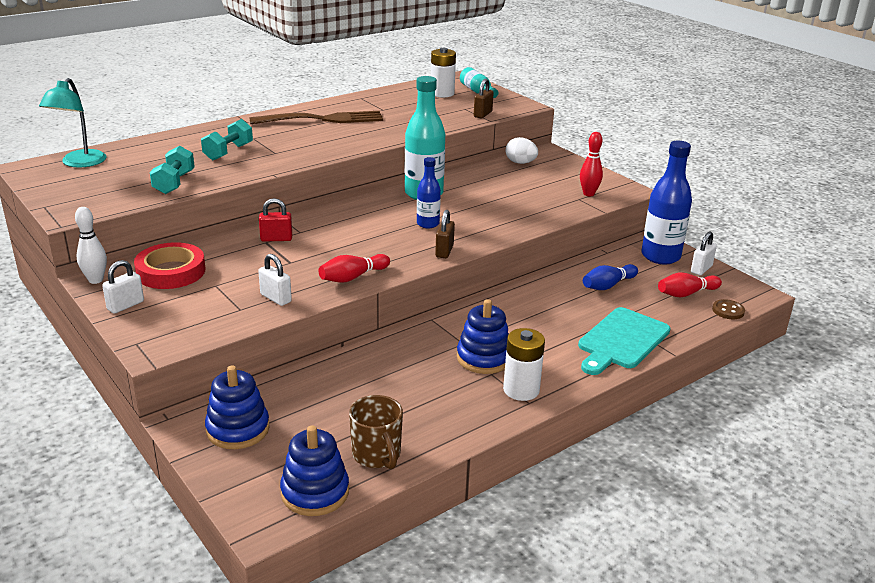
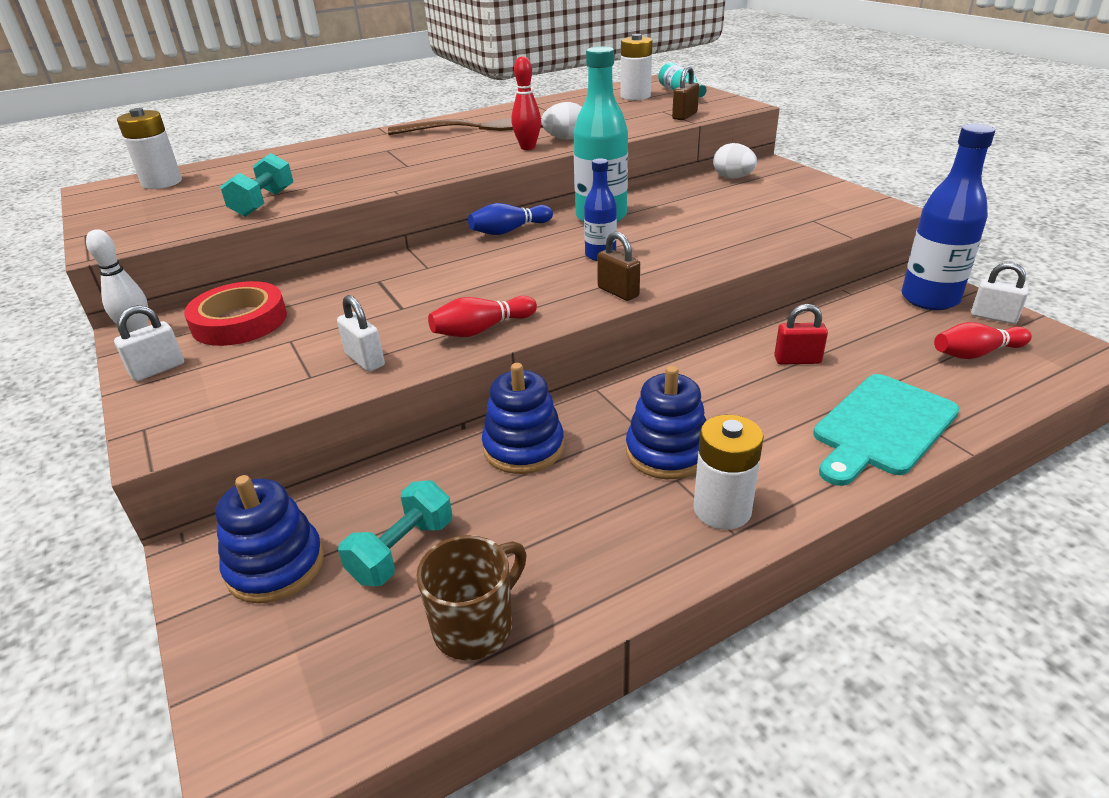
camera: 10 degrees right, 5 degrees up
(79, 163) = (162, 183): turquoise lamp -> white battery
(228, 152) = (349, 166): turquoise dumbbell -> turquoise dumbbell (402, 551)
(276, 239) = (393, 276): red padlock -> red padlock (797, 360)
(315, 492) = (358, 699): blue stacking toy -> blue stacking toy (523, 448)
(377, 455) = (476, 626): brown mug -> brown mug turned 120 degrees counterclockwise
(394, 132) = (565, 139): none -> white egg
(444, 251) = (618, 292): brown padlock -> brown padlock turned 60 degrees counterclockwise
(588, 194) = (826, 213): red bowling pin -> red bowling pin (528, 147)
(608, 285) = (855, 341): blue bowling pin -> blue bowling pin (509, 230)
(701, 269) = (993, 317): white padlock -> white padlock turned 75 degrees clockwise
(728, 311) = (1046, 381): brown button -> none

